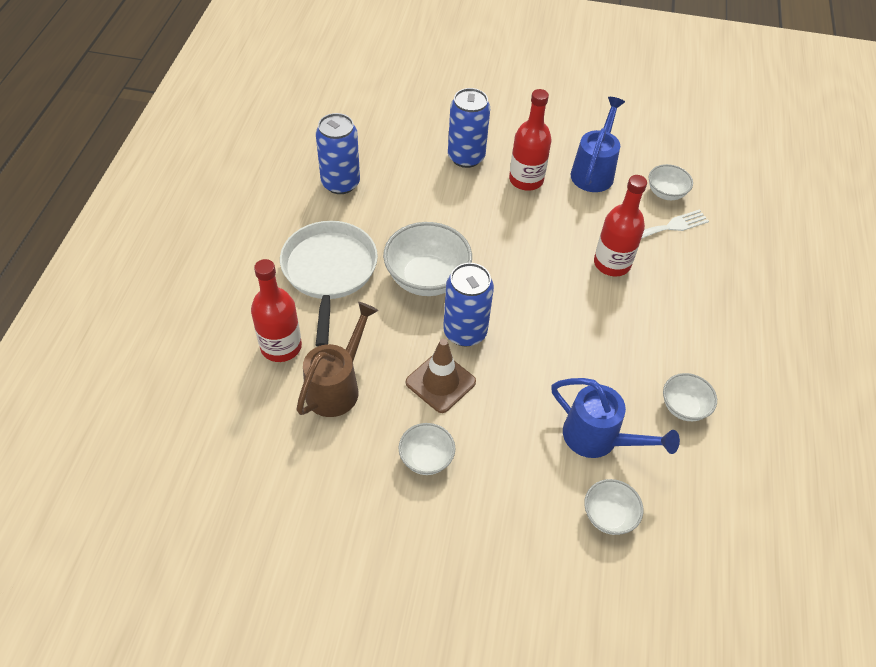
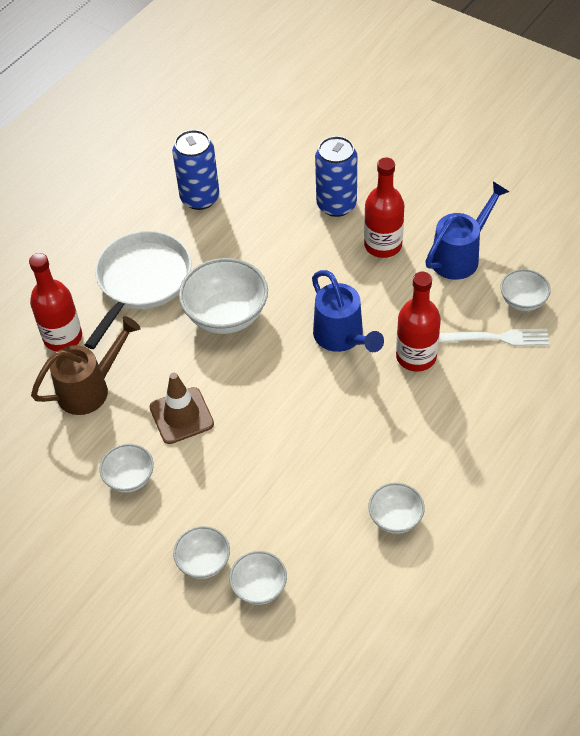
camera: 30 degrees right, 0 degrees up
(465, 332) = (231, 377): blue can -> none
(544, 512) = (204, 562): none -> white bowl
(598, 438) = (293, 517): blue watering can -> blue watering can (342, 337)

